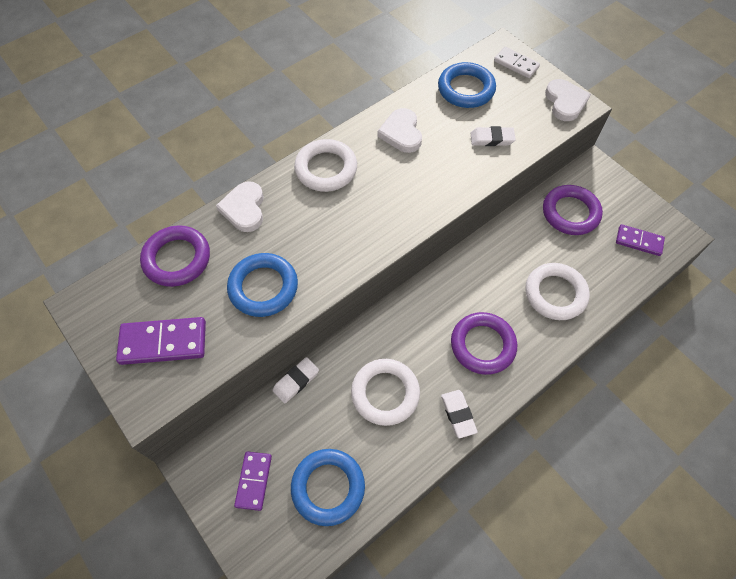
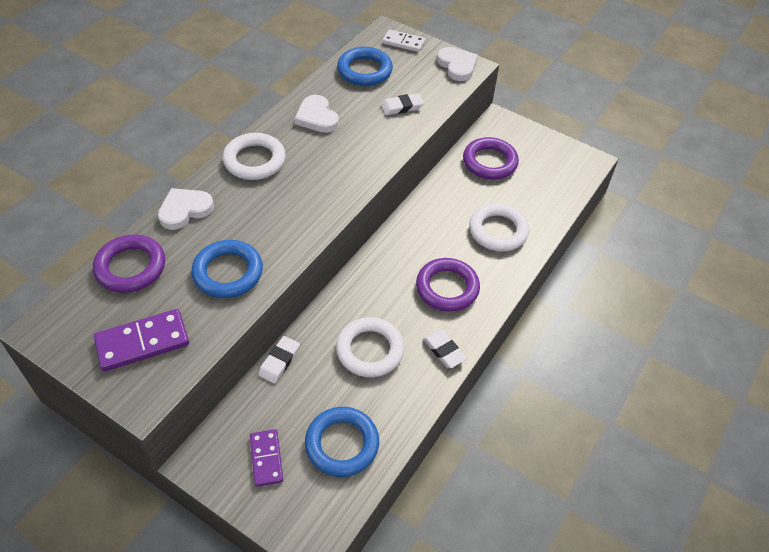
camera: 20 degrees left, 10 degrees down
(244, 209) = (185, 210): white heart -> white heart turned 75 degrees clockwise
(639, 241) = (556, 173): purple domino -> none

